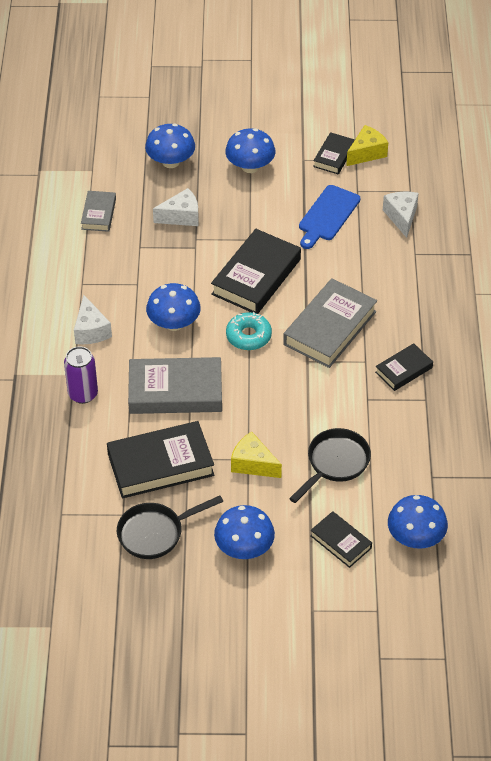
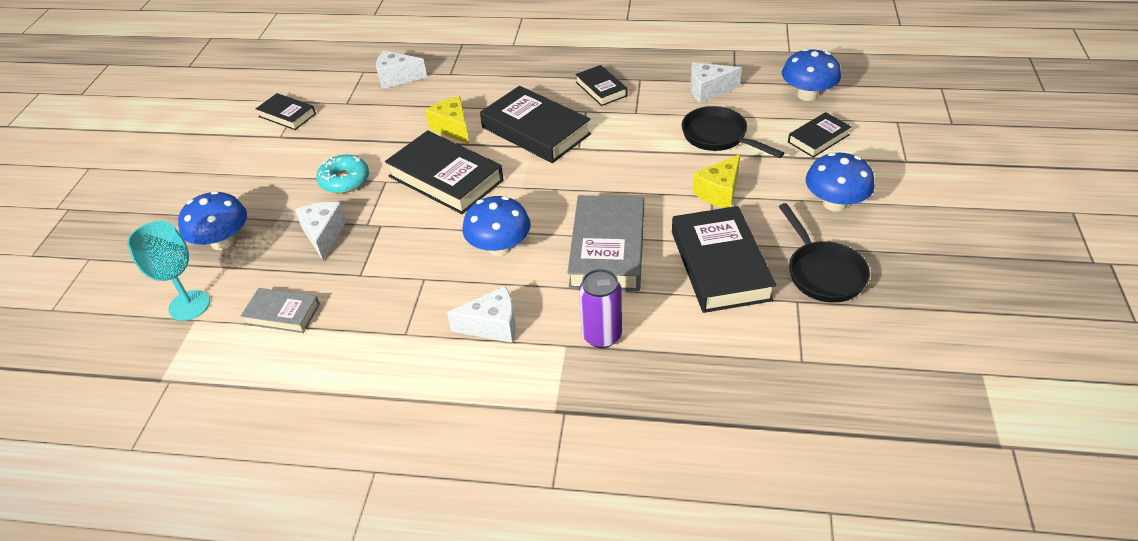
camera: 80 degrees left, 5 degrees down
(105, 163) = (189, 305): none -> turquoise goblet
(248, 336) = (534, 188): turquoise donut -> turquoise donut (344, 180)
(250, 166) = (269, 176): blue mushroom -> none
(327, 215) = (373, 124): blue cutting board -> none
(330, 328) = (535, 131): grey book -> black book
(366, 153) = (295, 94): yellow cheese -> yellow cheese (453, 128)
(413, 455) = (708, 90): none -> white cheese

